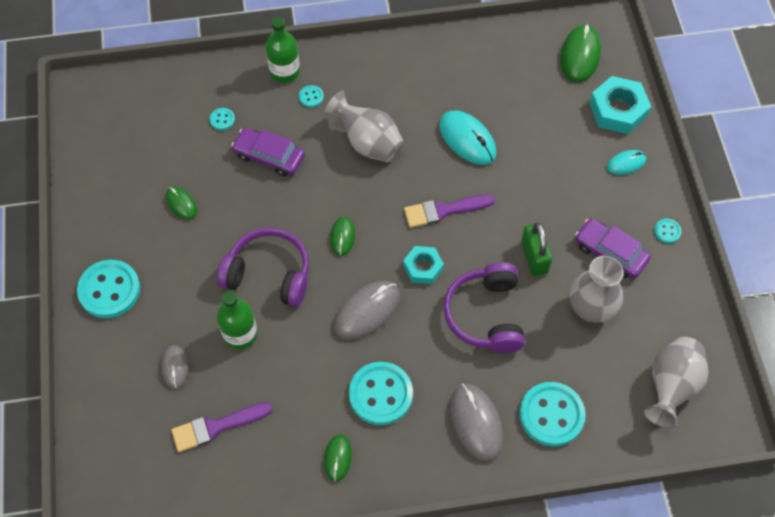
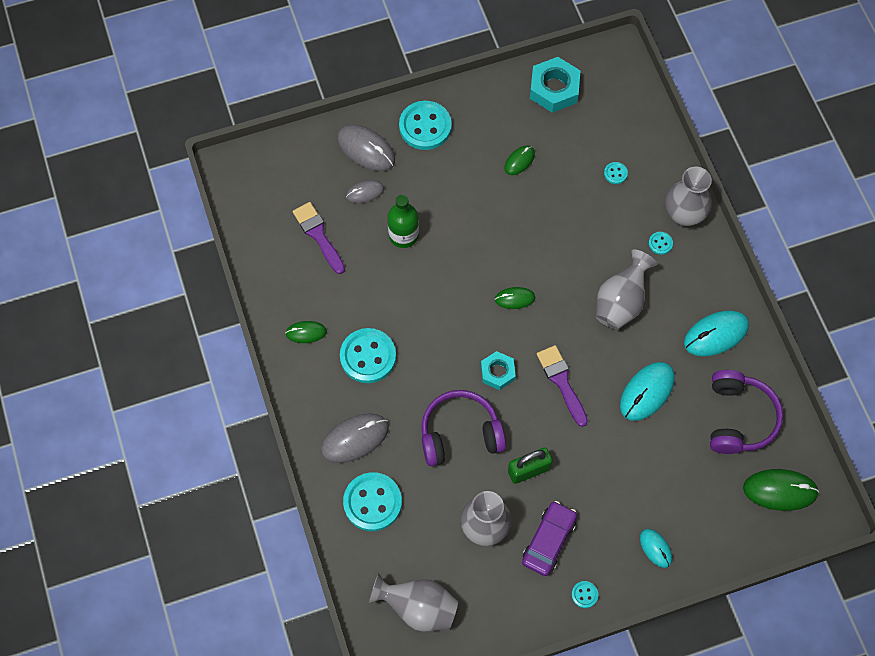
camera: 80 degrees right, 5 degrees up
(269, 156) = (585, 221): purple car -> none
(269, 274) = (465, 245): purple headphones -> purple headphones (739, 418)
(284, 71) = (683, 215): green bottle -> grey vase
(367, 311) = (444, 332): grey mouse -> grey mouse (366, 149)
(418, 72) = (716, 334): none -> turquoise mouse
(618, 110) = (720, 535): turquoise nut -> turquoise nut (554, 89)

